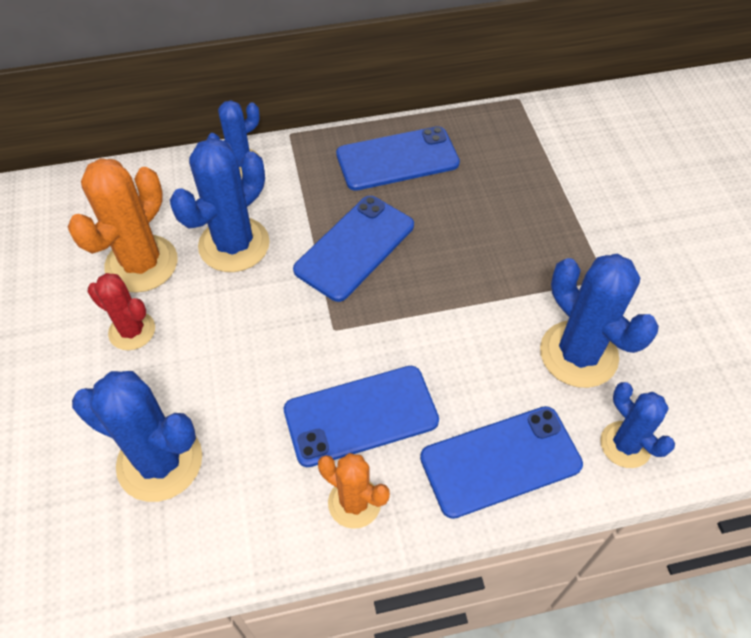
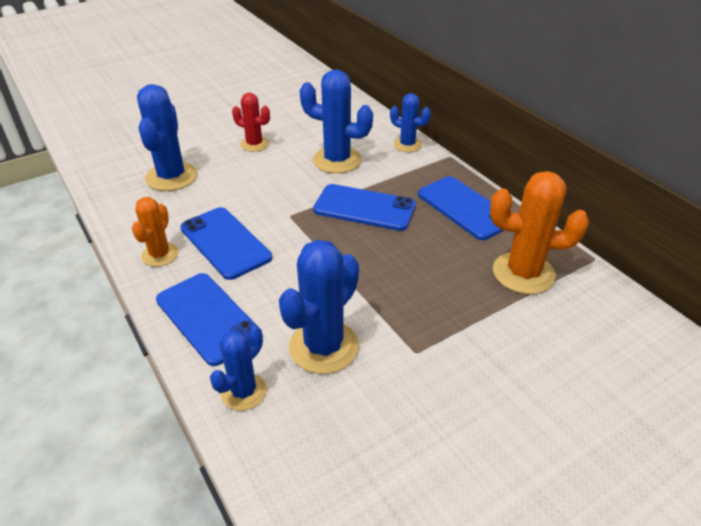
camera: 70 degrees right, 15 degrees down
(132, 331) = (254, 144): red cactus -> red cactus turned 75 degrees counterclockwise
(141, 264) = (303, 134): orange cactus -> orange cactus (523, 273)

